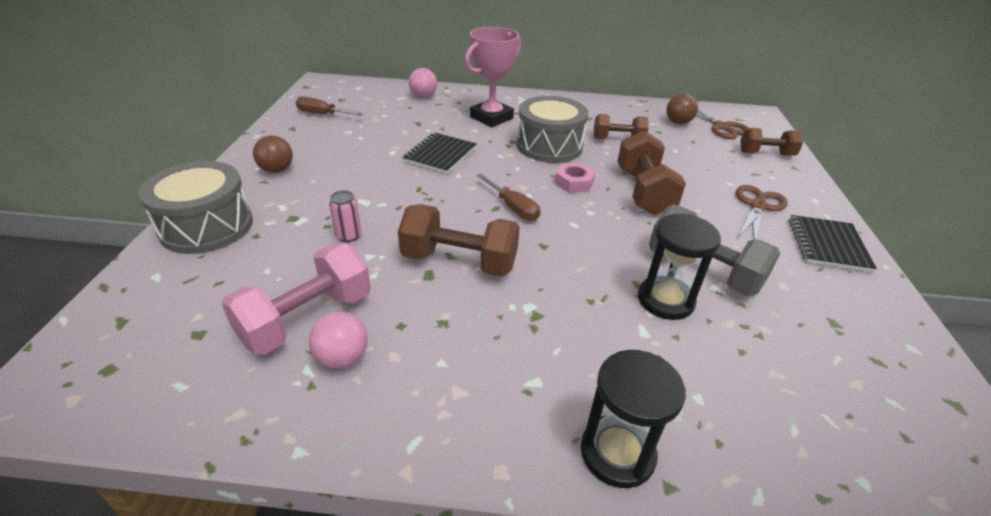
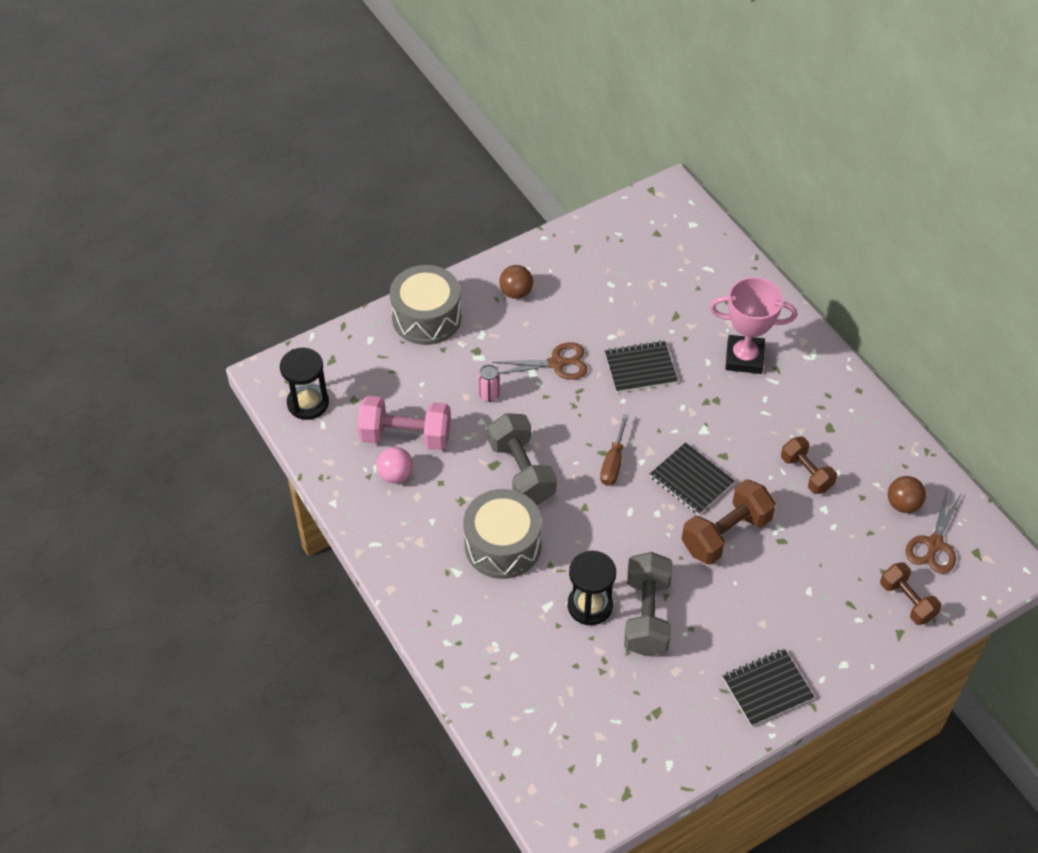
camera: 55 degrees right, 15 degrees up
(322, 114) = (618, 245): brown screwdriver -> none
(423, 96) = (730, 281): pink ball -> none
(459, 261) = (521, 472): brown dumbbell -> grey dumbbell
(549, 146) = (736, 430): grey drum -> grey drum (502, 545)
(574, 182) = (691, 480): pink nut -> black notebook
(617, 453) = (442, 632): black hourglass -> black hourglass (308, 403)
(758, 206) = (785, 623): brown scissors -> brown scissors (556, 363)

